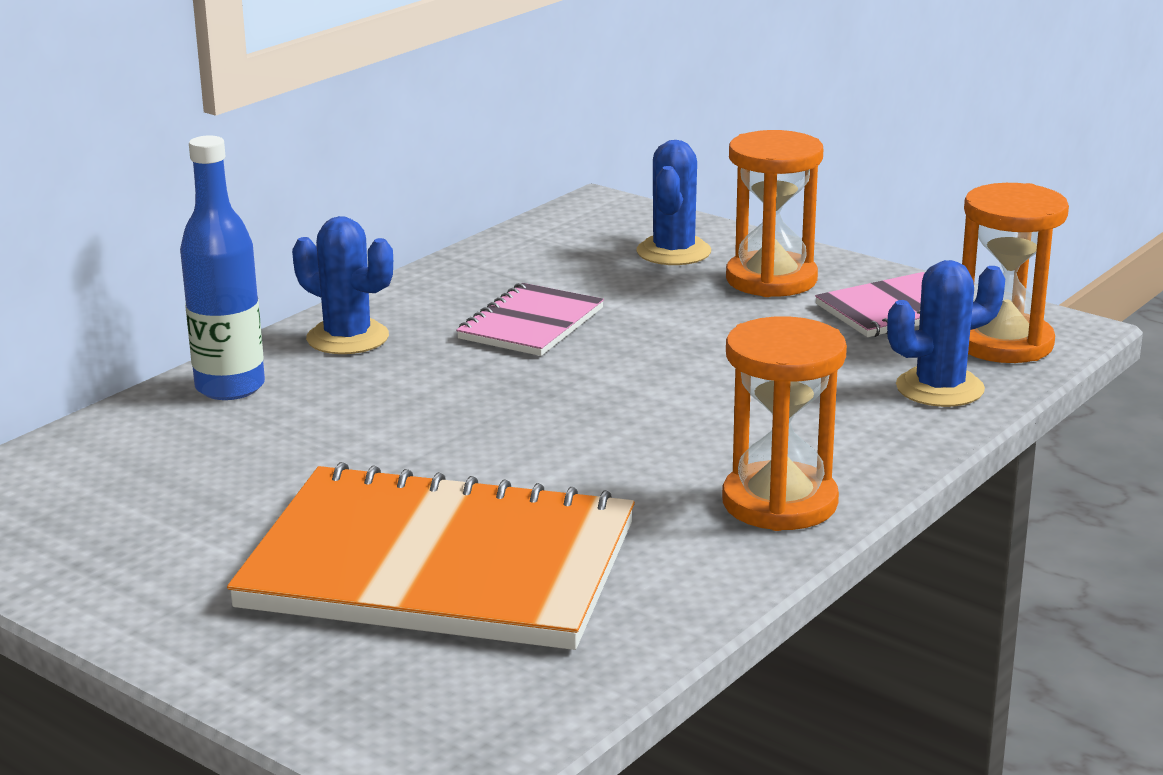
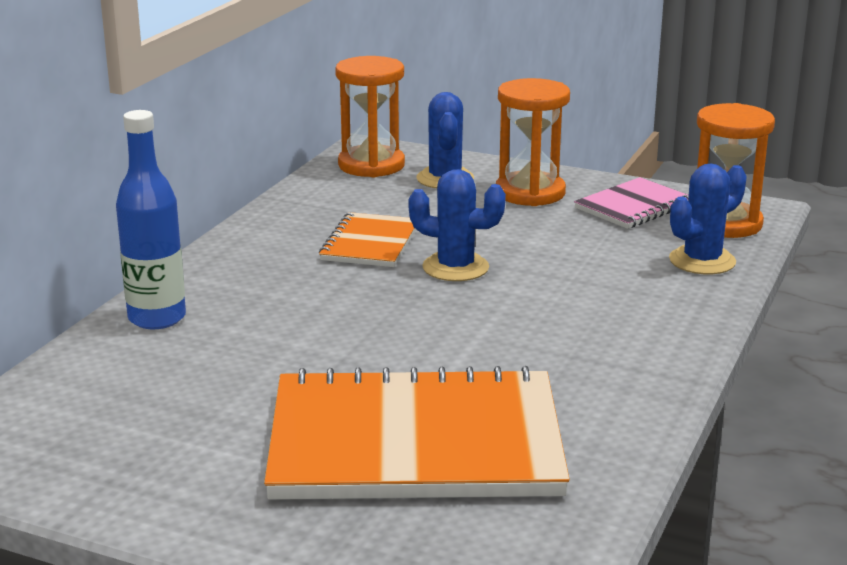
camera: 15 degrees left, 0 degrees up
(347, 338) = (231, 268): blue cactus -> blue cactus (455, 267)
(531, 324) = (370, 243): pink notebook -> orange notebook
(779, 502) = (643, 360): orange hourglass -> orange hourglass (371, 165)

